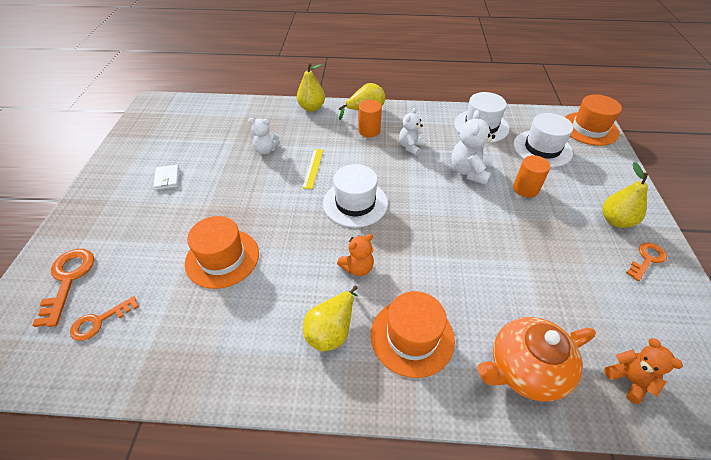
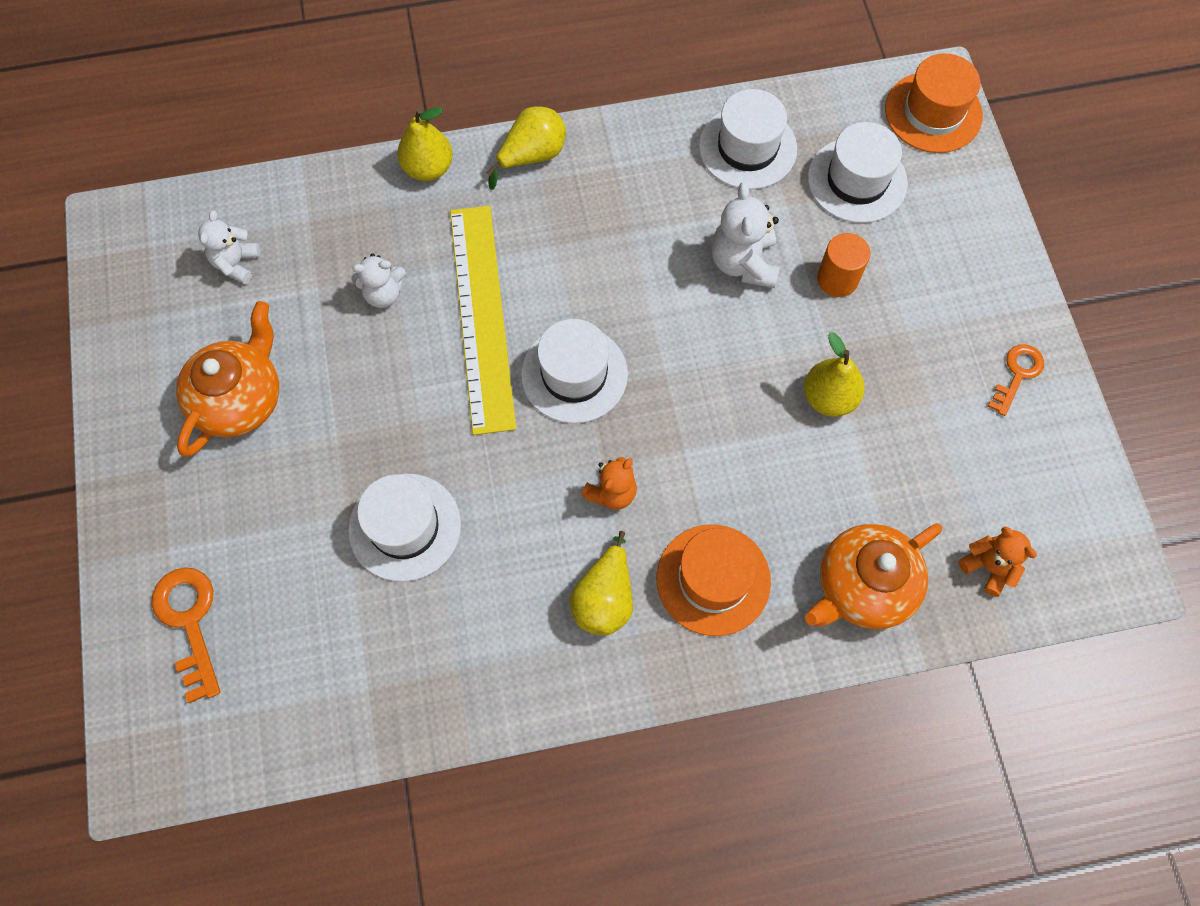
camera: 15 degrees left, 20 degrees up
(99, 321) = (276, 670): orange key -> none
(167, 179) = (240, 399): white wallet -> orange teapot
(222, 258) = (405, 527): orange hat -> white hat
(313, 168) = (481, 316): yellow ruler -> yellow ruler, size x2.43
(369, 131) = (552, 205): orange cylinder -> none
(411, 146) = (635, 227): white teddy bear -> white teddy bear (236, 263)
(615, 221) = (975, 312): yellow pear -> yellow pear (829, 398)

